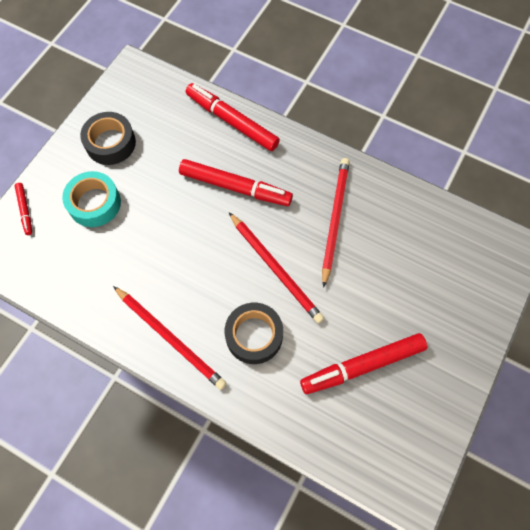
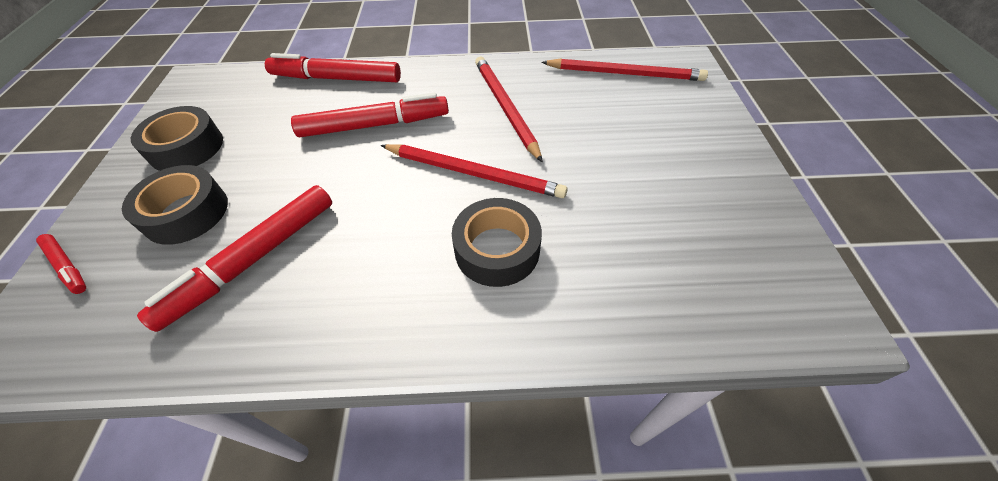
camera: 30 degrees left, 15 degrees down
(94, 203) = (186, 213): turquoise tape -> black tape
(170, 338) = (382, 312): red pencil -> red pencil (625, 74)
(362, 365) = (647, 214): red marker -> red marker (253, 260)

